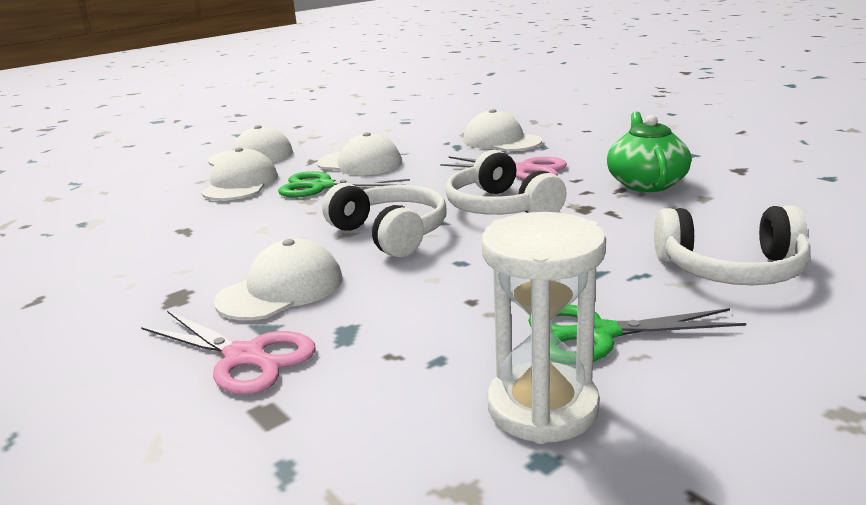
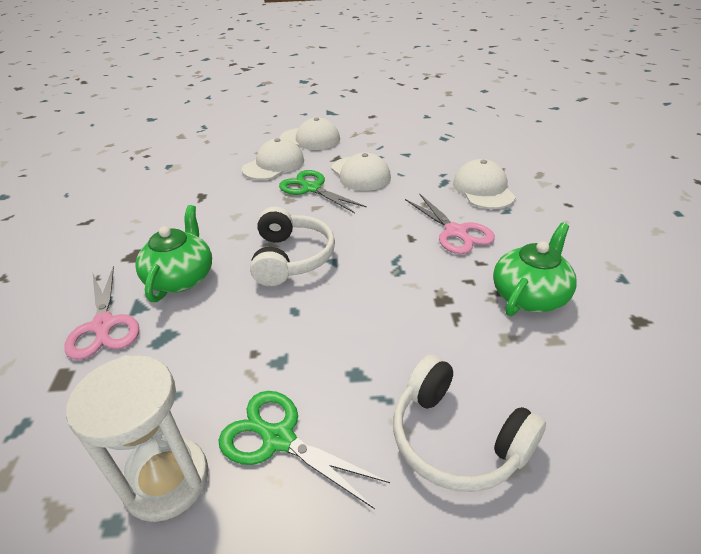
camera: 35 degrees right, 15 degrees up
(281, 289) = (181, 277): white cap -> green teapot
(501, 207) = (387, 267): white headphones -> none

